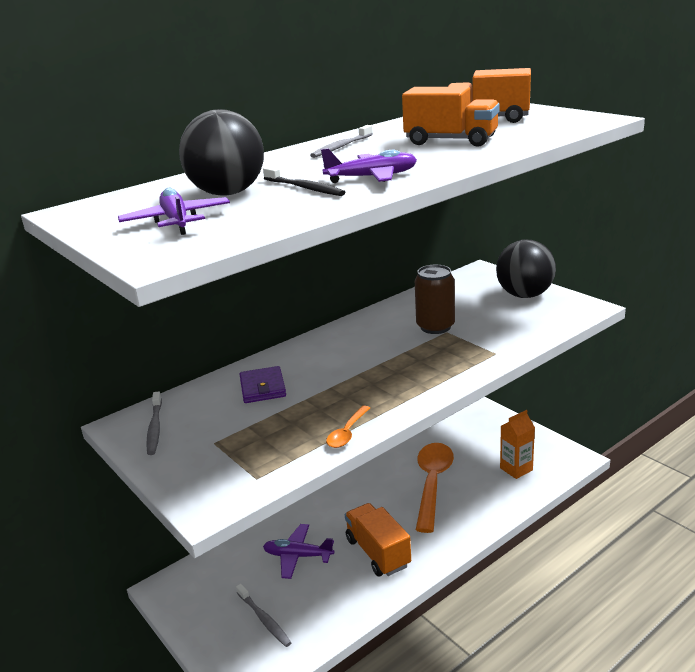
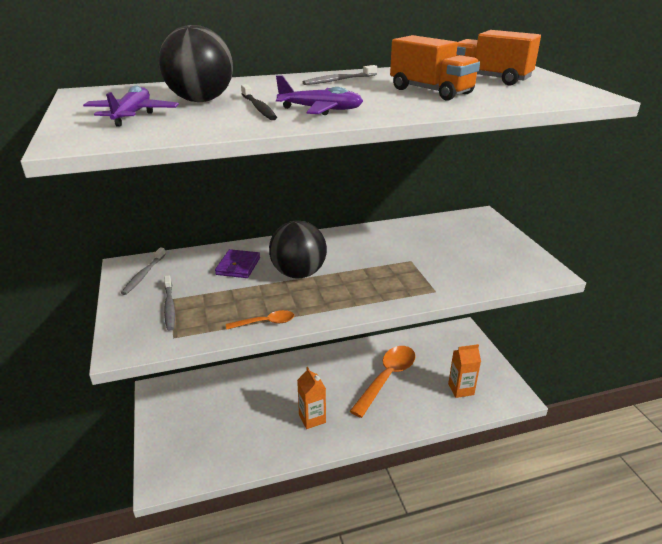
camera: 20 degrees right, 5 degrees up
(264, 619) = (203, 439): grey toothbrush -> grey toothbrush (169, 307)
(298, 556) = (255, 399): purple plane -> none
(347, 433) = (265, 323): orange spoon -> orange spoon turned 150 degrees counterclockwise
(378, 552) = (312, 418): orange truck -> orange carton
(435, 327) = (405, 254): brown can -> none
(524, 295) = (502, 246): black ball -> black ball (298, 273)

